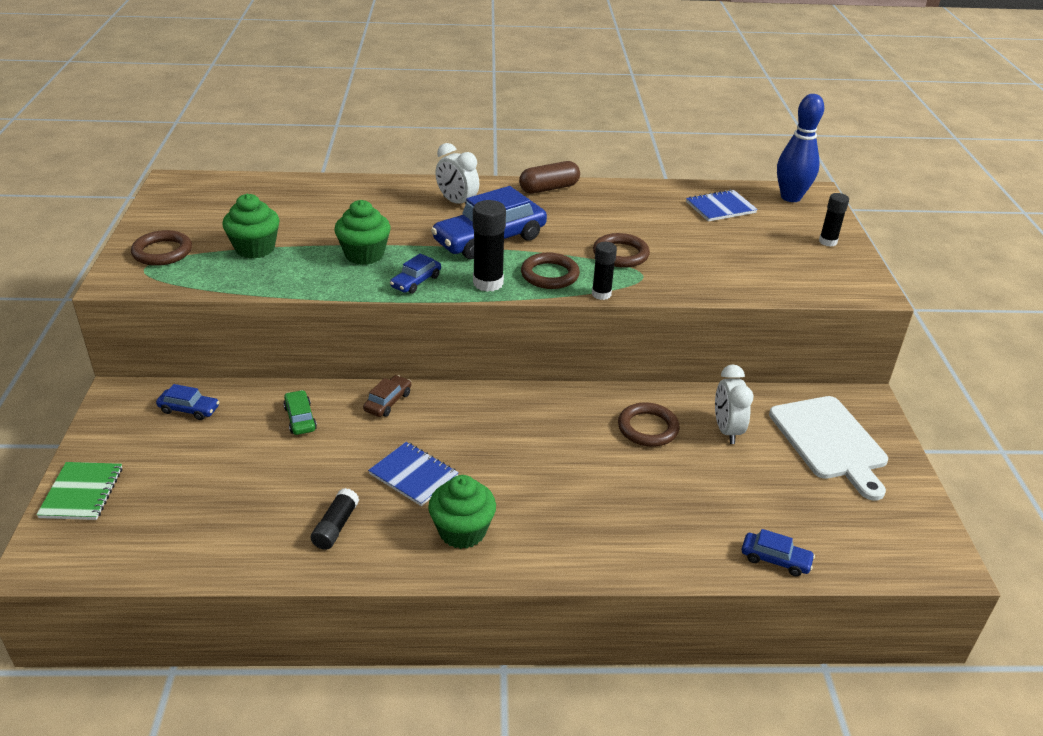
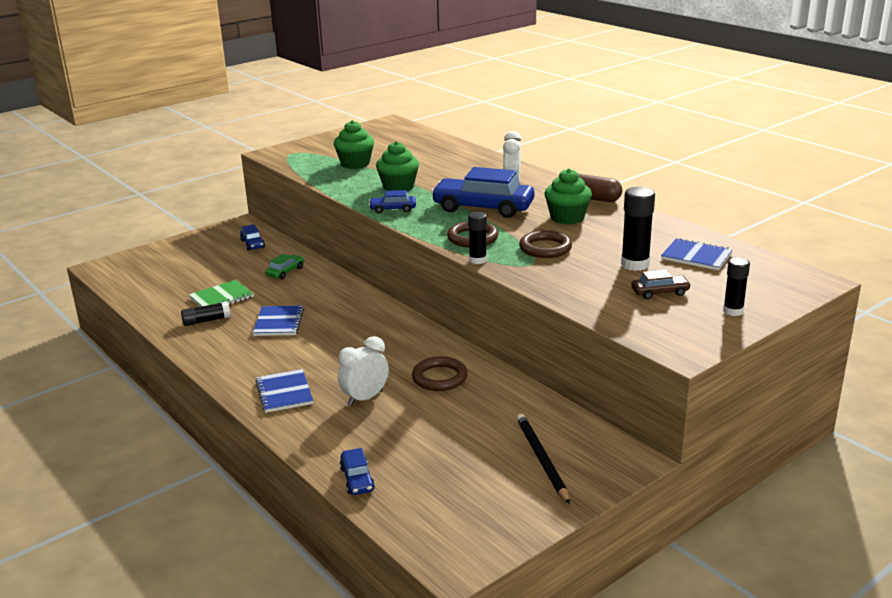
camera: 55 degrees right, 10 degrees down
(82, 492) = (157, 252): green notebook -> green notebook (221, 297)
(162, 252) = (314, 149): brown ring -> none
(388, 402) = (337, 287): brown car -> brown car (660, 292)
(462, 531) = (247, 357): green cupcake -> green cupcake (567, 218)
(488, 283) = (428, 226): black glue stick -> black glue stick (635, 264)
(570, 537) = (284, 392): none -> blue notebook
(726, 430) = (485, 409): white clock -> white clock (365, 398)
(790, 197) = (781, 275): blue bowling pin -> none
(830, 441) = (541, 459): white cutting board -> black pencil

